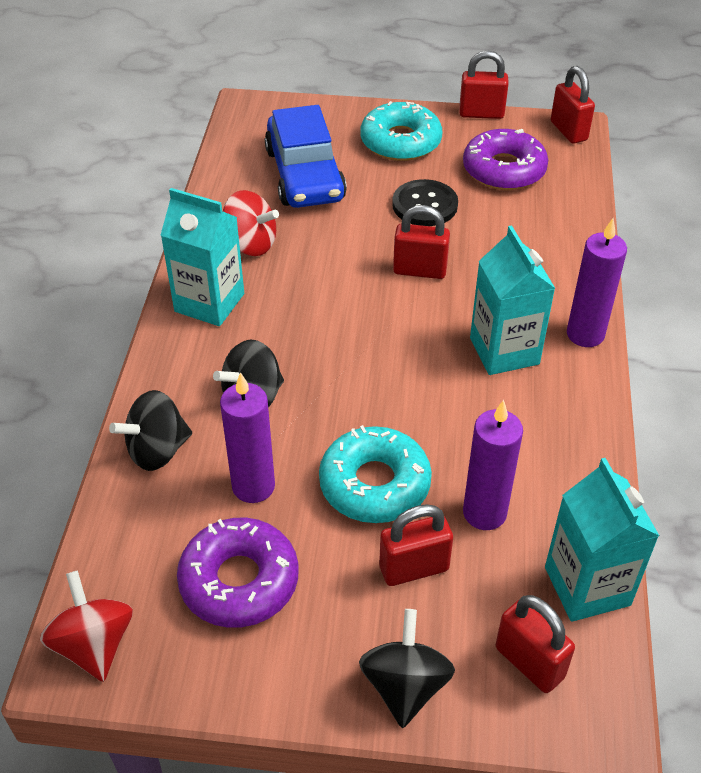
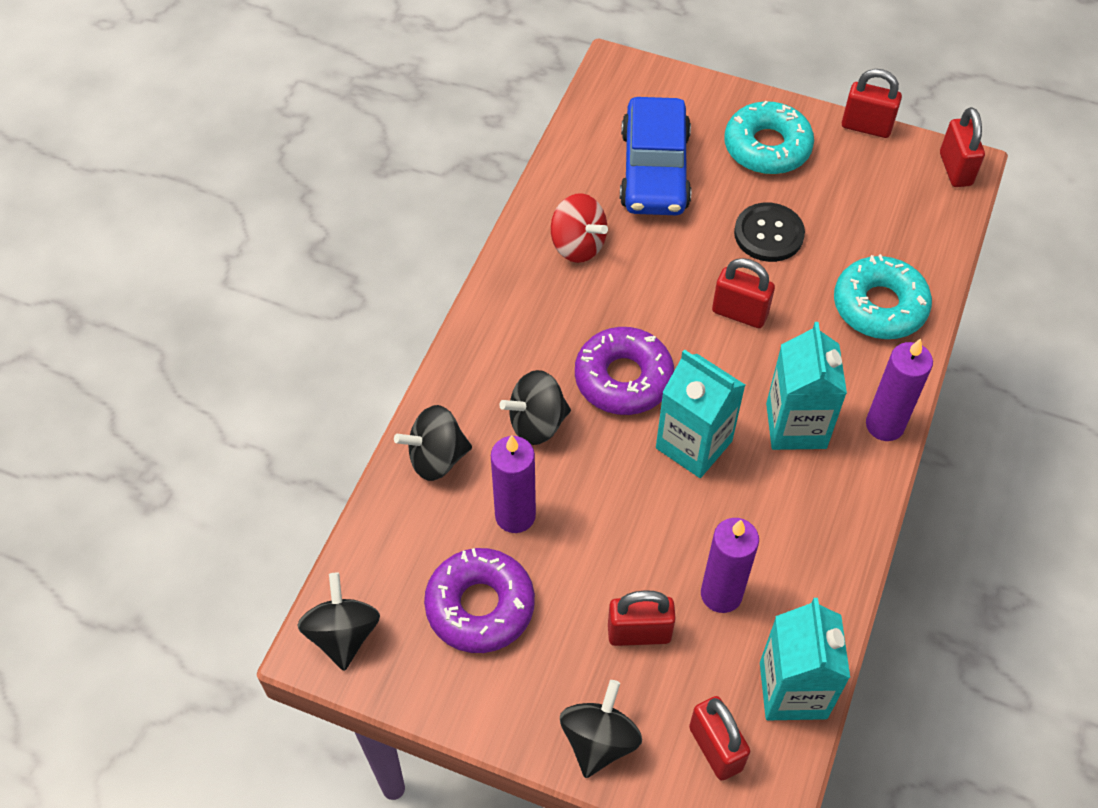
camera: 15 degrees right, 10 degrees up
(94, 644) = (343, 634): red spinning top -> black spinning top
(209, 302) = (521, 306): turquoise carton -> turquoise carton (693, 444)
(374, 484) = (627, 540): turquoise donut -> turquoise donut (879, 306)
(504, 170) = (867, 206): purple donut -> purple donut (623, 378)

